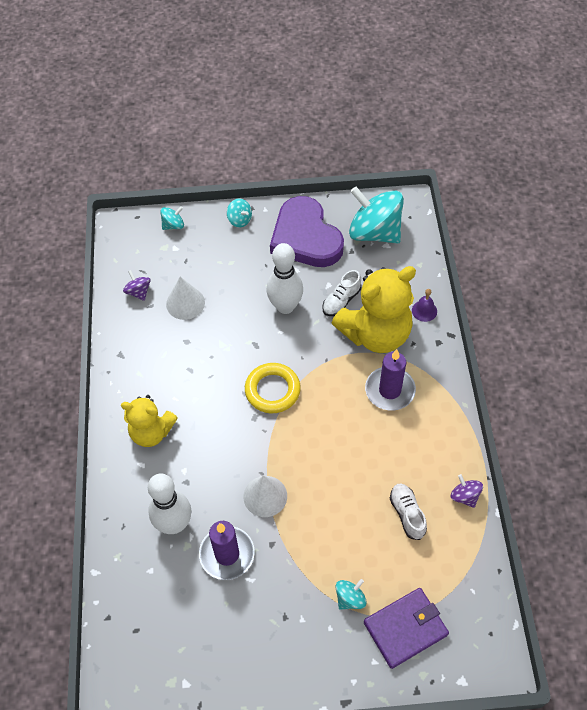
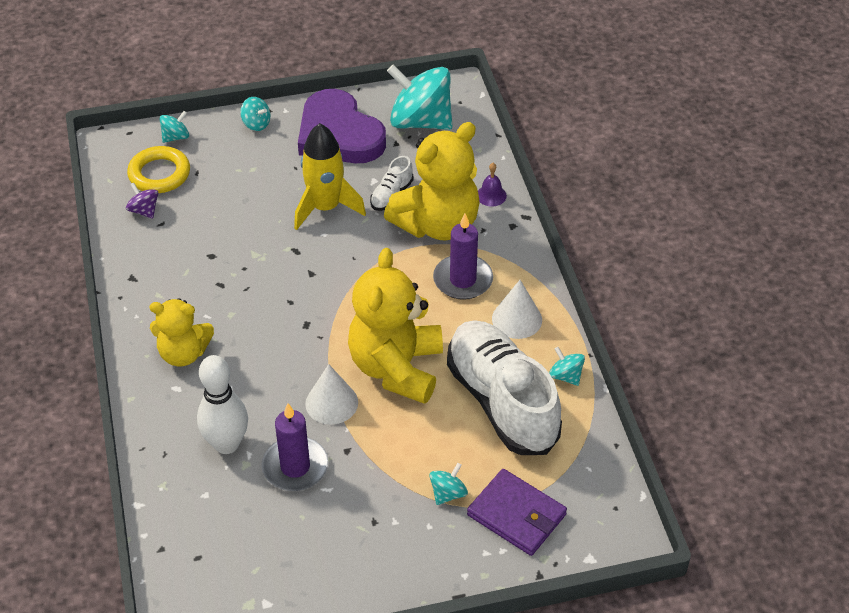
camera: 10 degrees left, 10 degrees down
(185, 303) = (203, 216): white cone -> white cone (517, 319)
(272, 390) = (323, 295): yellow ring -> yellow ring (159, 174)
(285, 306) = (325, 207): white bowling pin -> yellow rocket
(323, 469) = (396, 368): none -> yellow teddy bear
(405, 628) = (517, 515): purple wallet -> purple wallet turned 75 degrees clockwise
(407, 514) = (502, 401): white shoe -> white shoe, size x2.38
(464, 496) = (565, 376): purple spinning top -> turquoise spinning top

